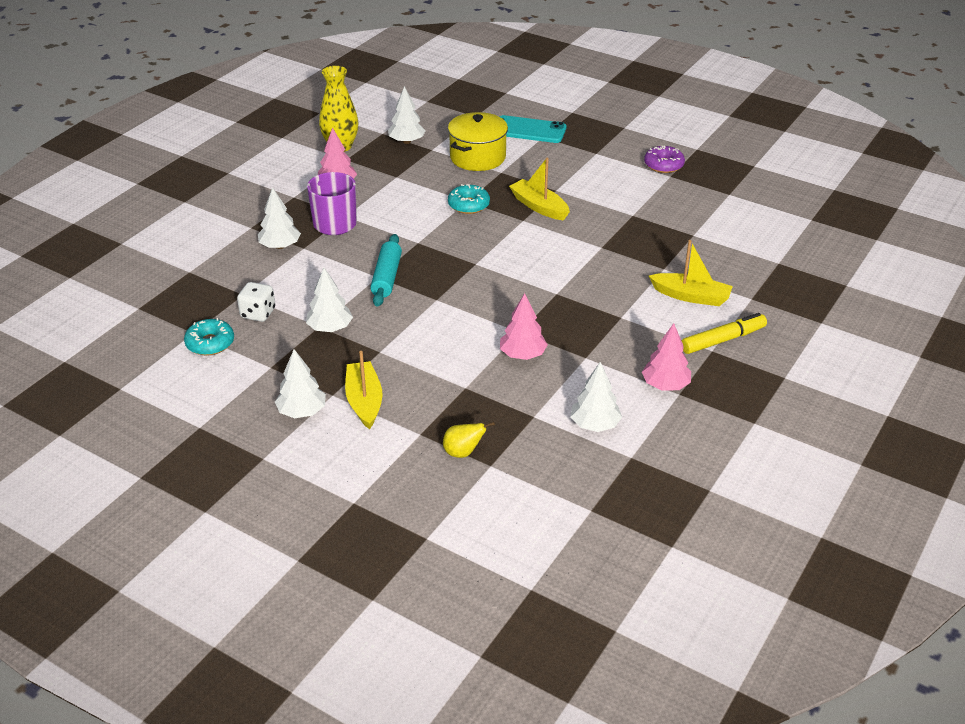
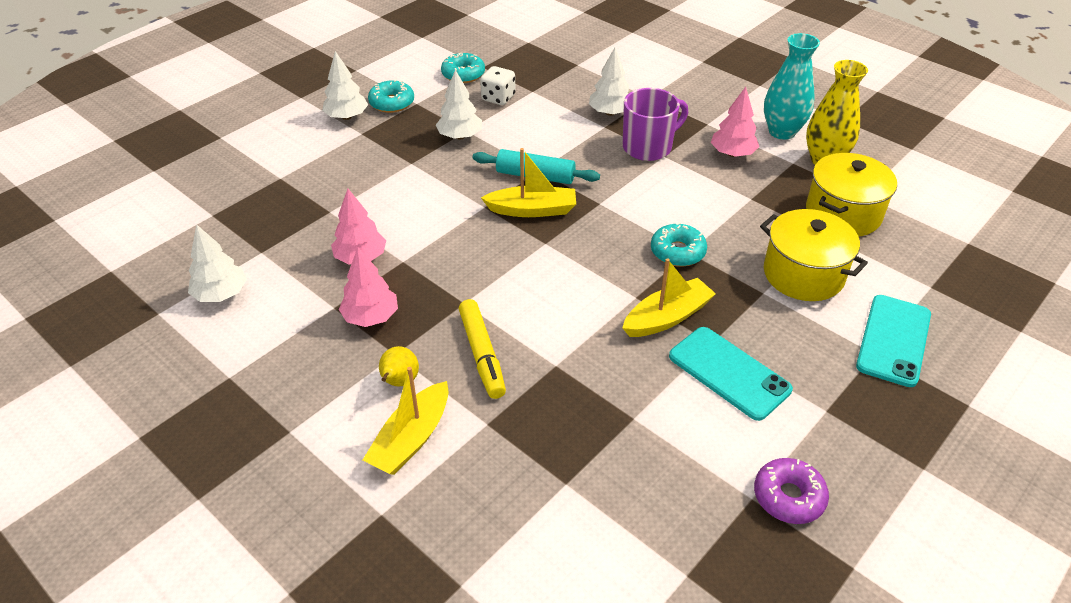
camera: 100 degrees right, 5 degrees up
(271, 384) = (392, 103): none -> turquoise donut
(302, 163) = (782, 132): none -> turquoise vase
(364, 401) = (342, 149): yellow boat -> yellow boat (532, 210)
(406, 141) = (843, 214): white tree -> yellow pot
(463, 452) = (239, 200): yellow pear -> yellow pear (399, 382)
(580, 183) = (729, 373): none -> turquoise phone
(665, 385) = (249, 367): pink tree -> pink tree (371, 317)
(723, 340) = (304, 449): yellow marker -> yellow marker (482, 354)

